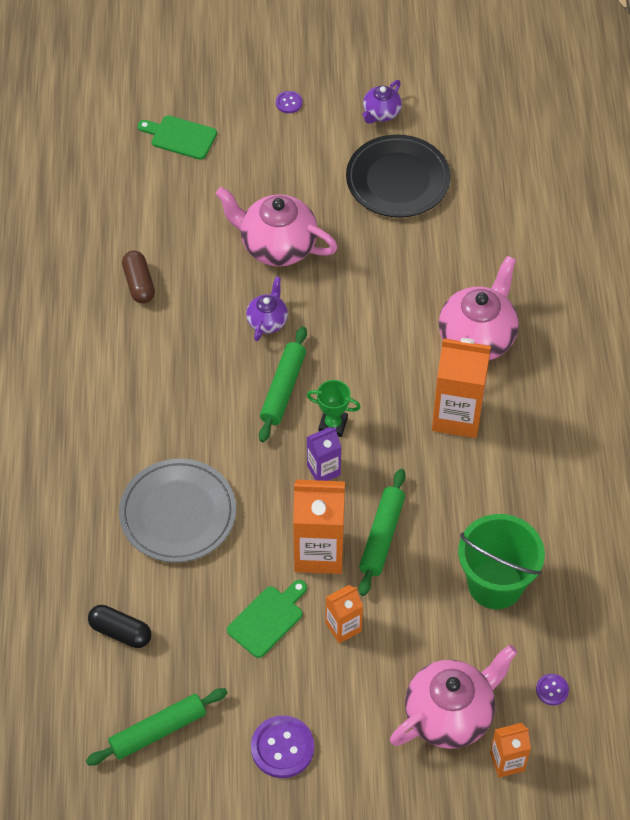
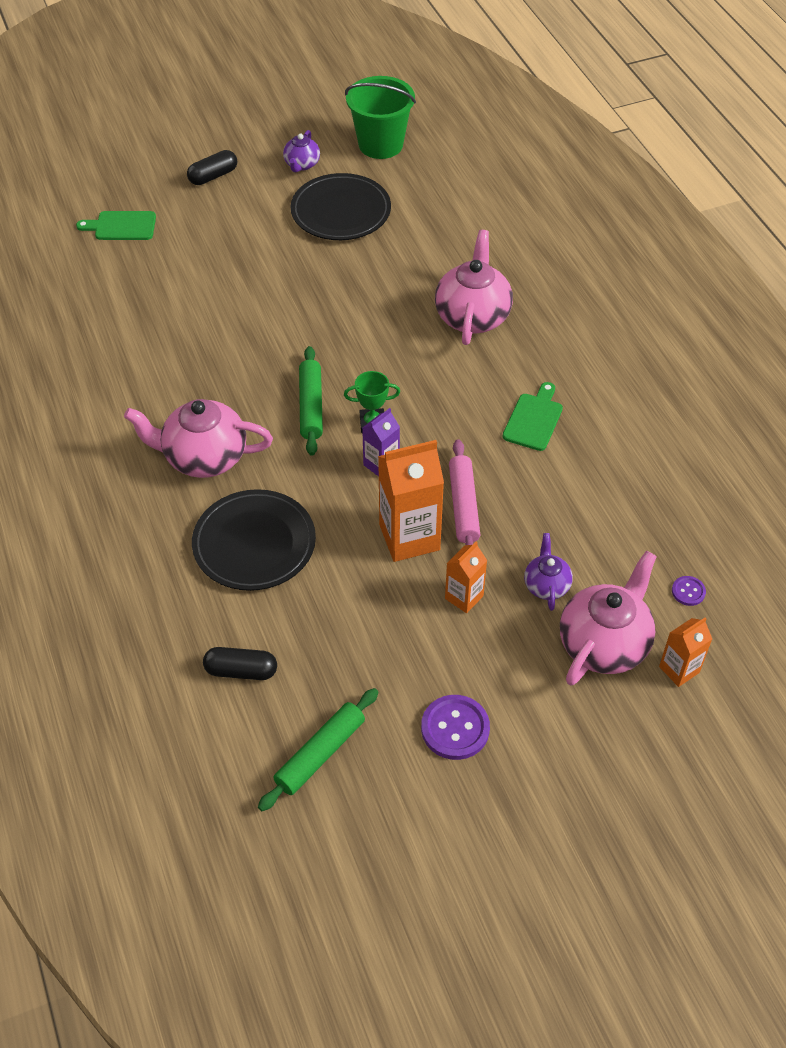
camera: 20 degrees left, 5 degrees down
(139, 284) = (131, 355): brown capsule -> none
(178, 513) = (254, 543): grey plate -> black plate
(267, 321) = (270, 354): purple teapot -> purple teapot (546, 585)
(268, 619) = (386, 612): green cutting board -> green cutting board (534, 419)
(277, 246) = (252, 290): pink teapot -> pink teapot (204, 457)
(289, 103) = (213, 176): purple button -> black capsule
(382, 536) = (463, 505): green rolling pin -> pink rolling pin
(457, 416) = (485, 384): orange carton -> none
(495, 584) = (589, 515): green bucket -> green bucket (380, 144)

